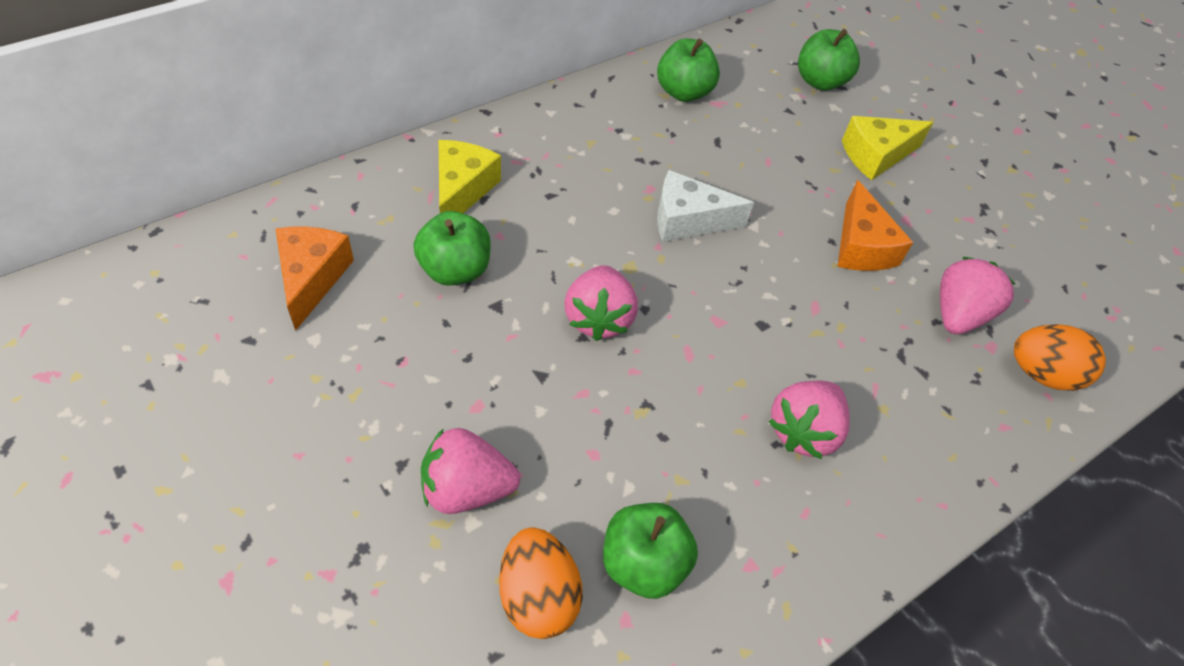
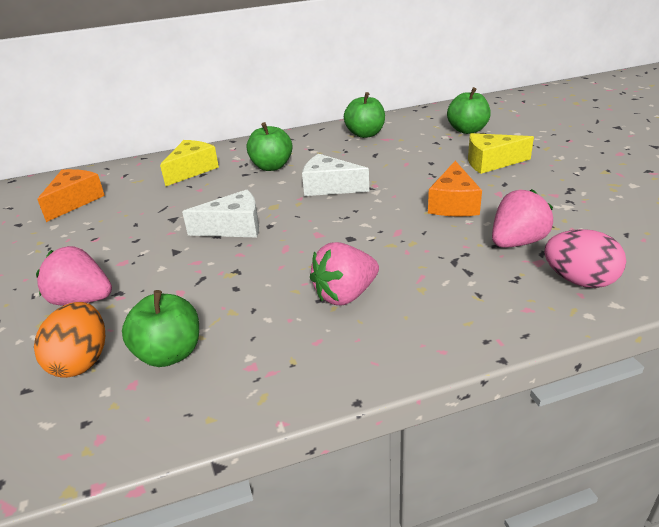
camera: 25 degrees right, 20 degrees down
(455, 270) = (160, 202): green apple -> green apple (271, 166)
(598, 318) = (234, 228): pink strawberry -> white cheese
(1042, 374) = (579, 281): orange egg -> pink egg

